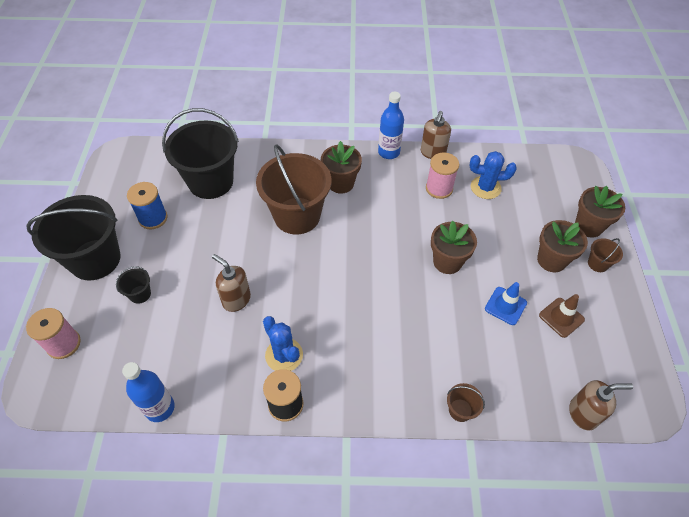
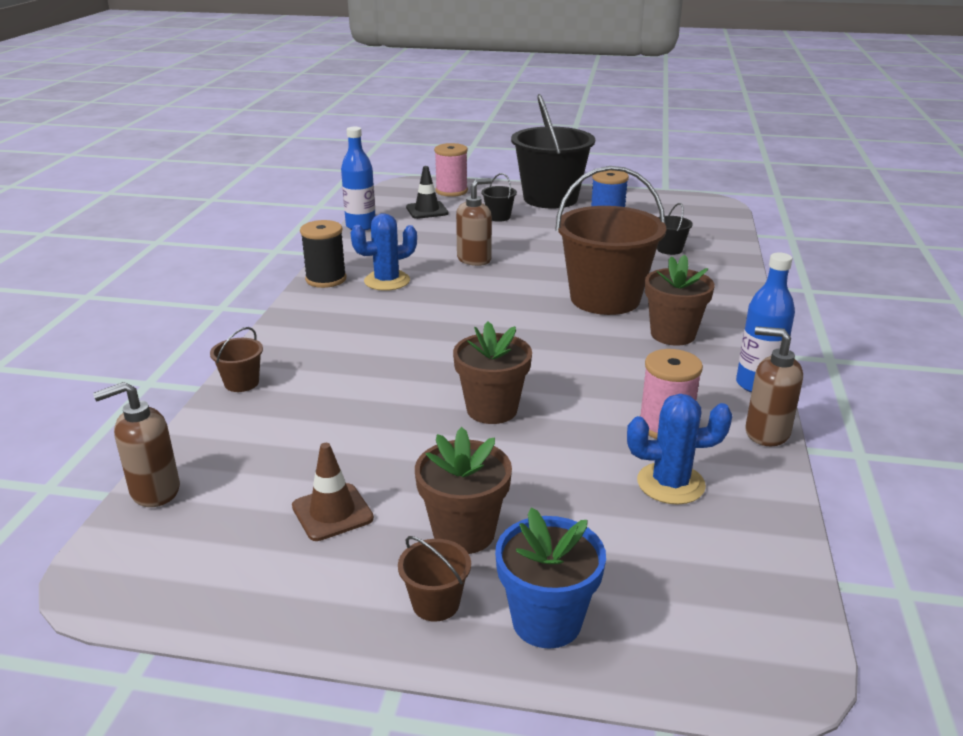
camera: 100 degrees right, 25 degrees down
(119, 356) = (427, 210): none -> black traffic cone
(211, 182) = (669, 249): black bucket -> black bucket, size x0.41
(485, 188) = (670, 483): blue cactus -> blue cactus turned 75 degrees clockwise
(505, 306) = (384, 453): blue traffic cone -> none
(583, 414) = (154, 491): brown soap dispenser -> brown soap dispenser turned 60 degrees clockwise
(588, 226) = (546, 621): brown flower pot -> blue flower pot

